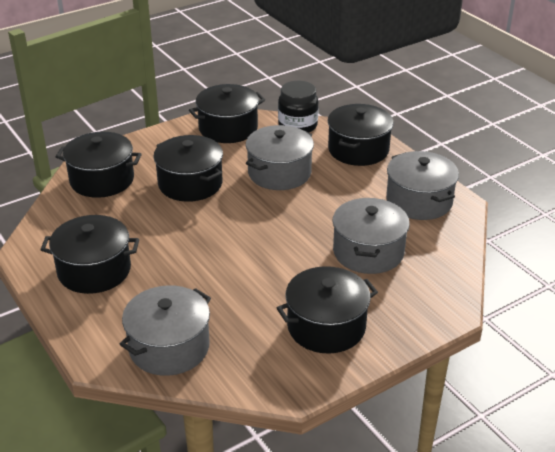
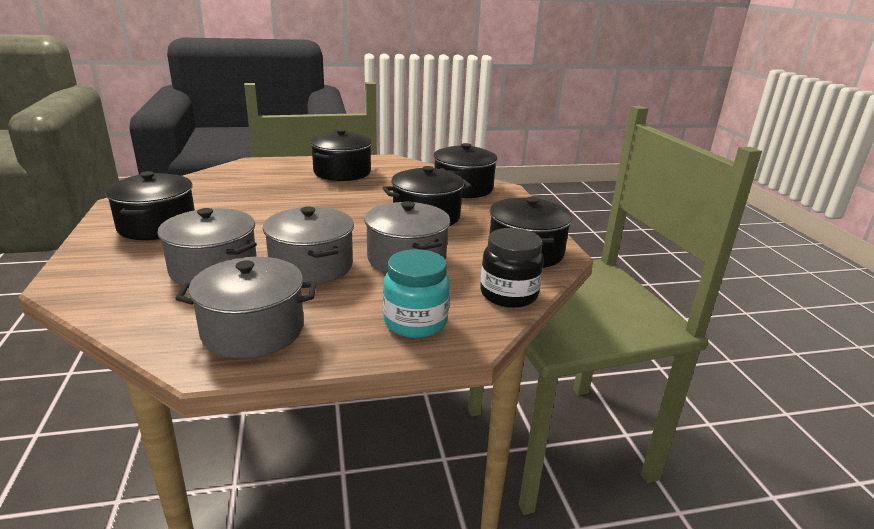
camera: 110 degrees right, 10 degrees down
(169, 347) = (230, 178): grey pot -> grey pot (311, 266)
(358, 150) = (415, 322): black pot -> turquoise jar

